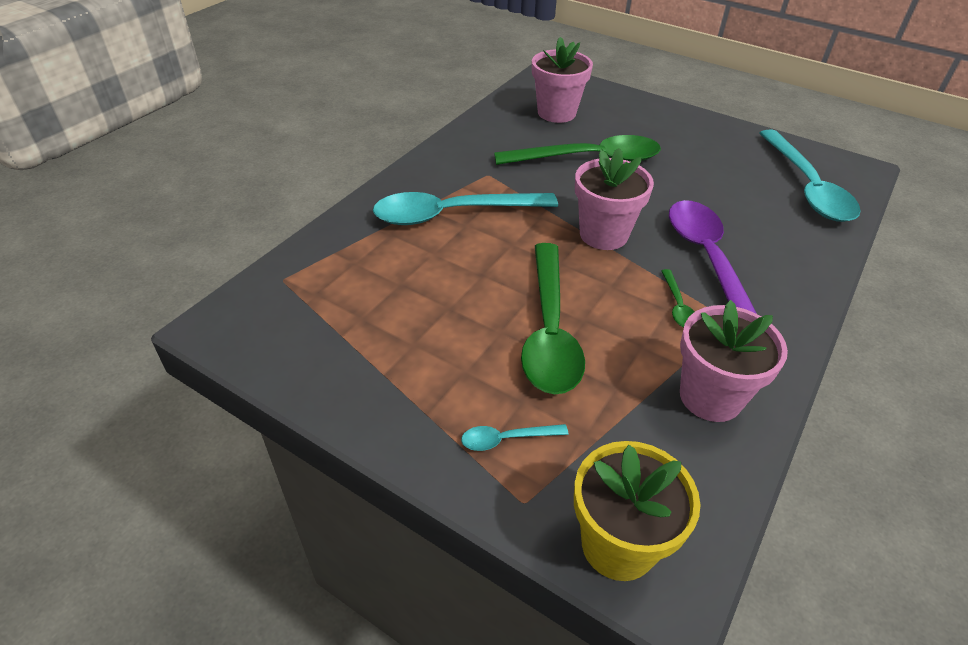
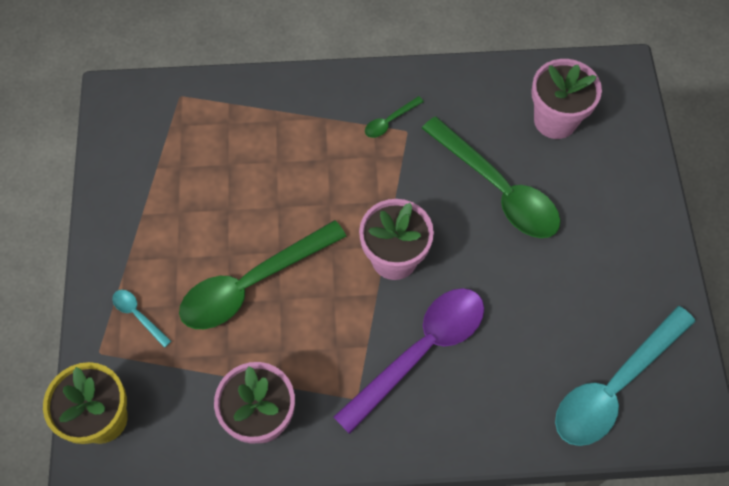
camera: 55 degrees right, 20 degrees up
(453, 214) = (333, 143): turquoise spoon -> none
(677, 305) = (345, 353): green spoon -> green spoon (389, 121)

